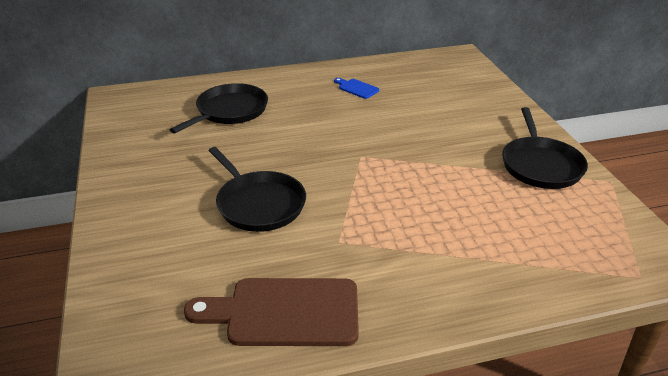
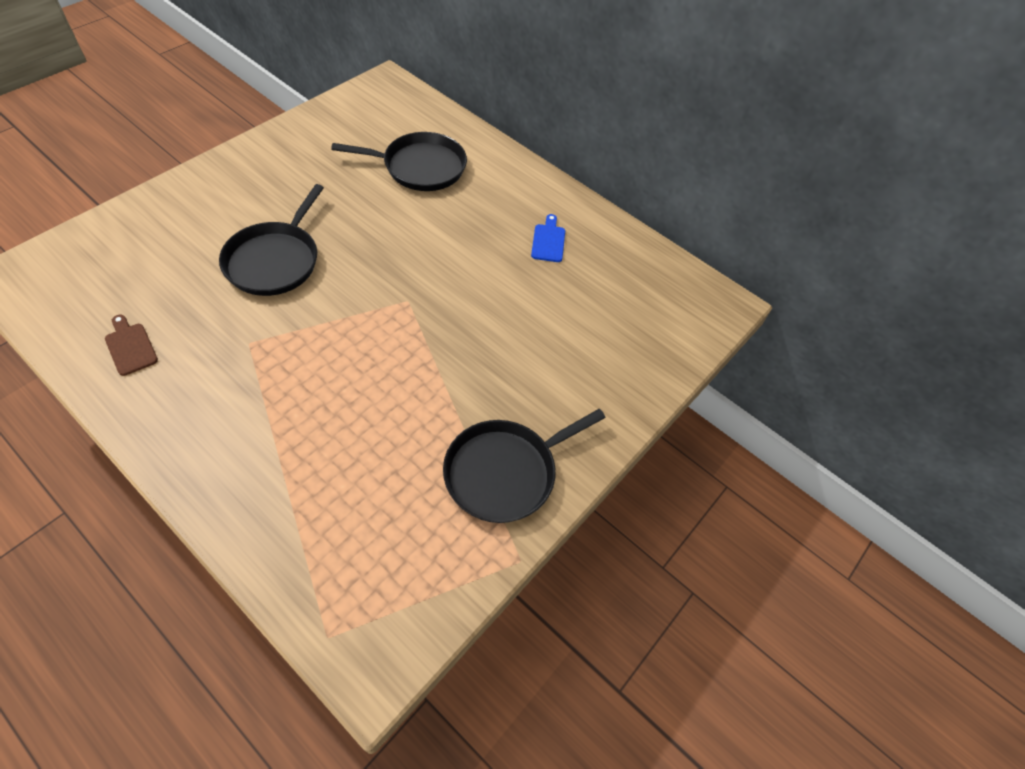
camera: 50 degrees right, 20 degrees up
(285, 312) = (130, 346): brown cutting board -> brown cutting board, size x0.46

